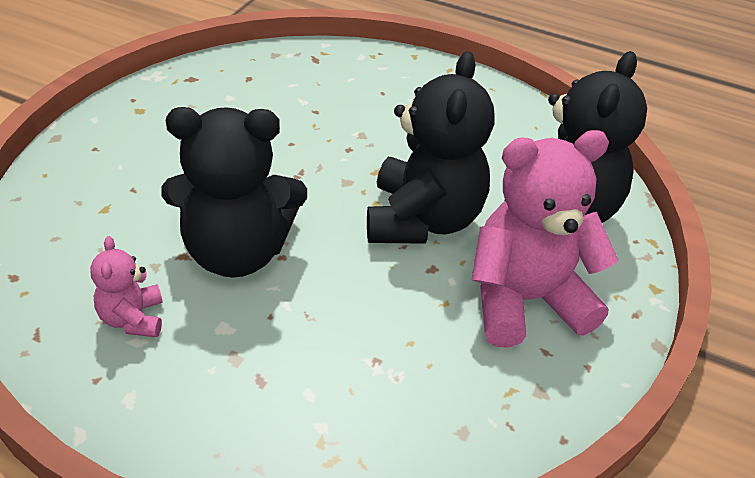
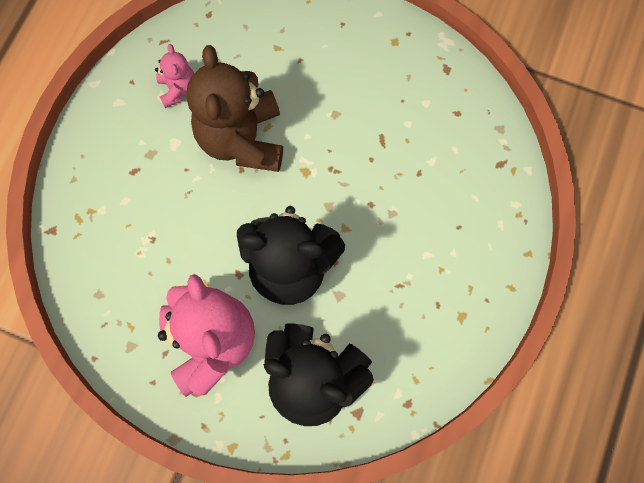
camera: 90 degrees right, 30 degrees up
(132, 319) = (178, 89): pink teddy bear -> pink teddy bear turned 90 degrees clockwise
(237, 252) = (242, 139): black teddy bear -> brown teddy bear

